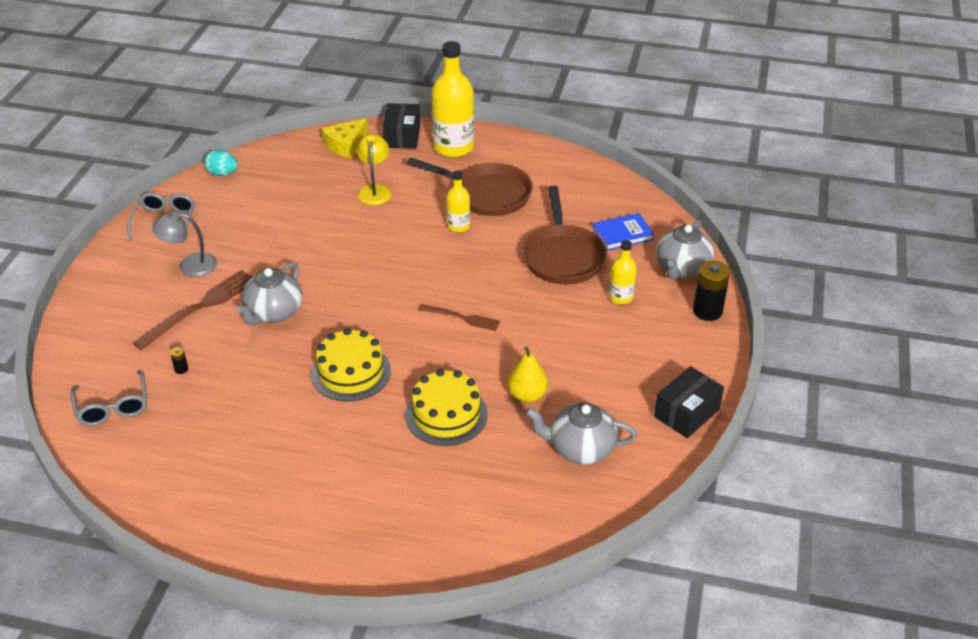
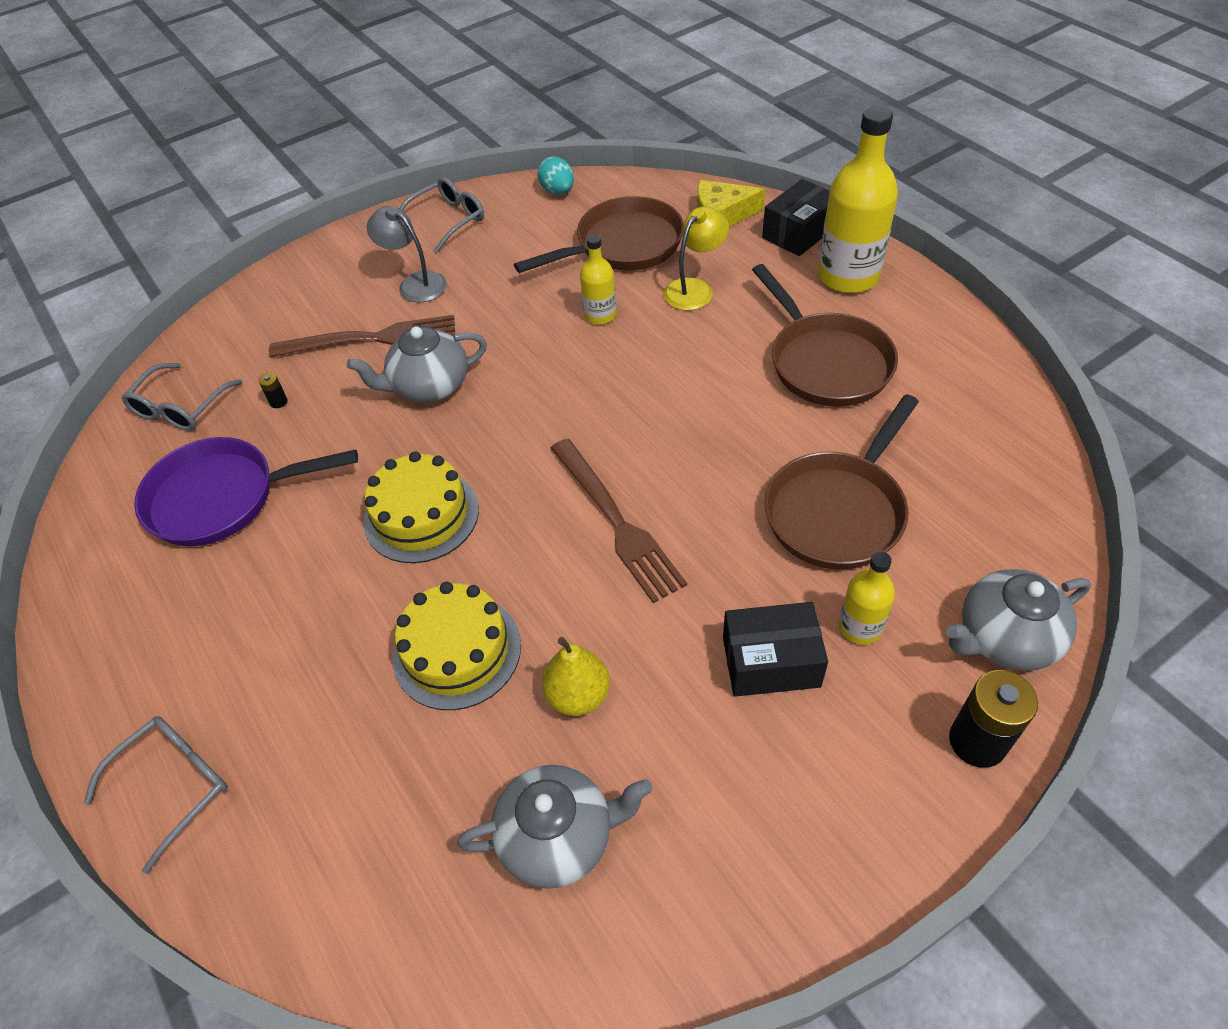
camera: 45 degrees right, 10 degrees up
(212, 432) = (222, 498): none -> purple pan
(304, 186) = (623, 245): none -> brown pan
(368, 555) = (174, 785): none -> grey glasses
(458, 226) = (744, 388): yellow bottle -> yellow bottle (600, 315)
(462, 318) = (617, 522): brown fork -> brown fork, size x1.71
(580, 448) = (558, 837): grey teapot -> grey teapot turned 120 degrees clockwise
(622, 234) = (962, 526): blue book -> none
(687, 413) = (768, 902): black box -> black box (771, 662)

